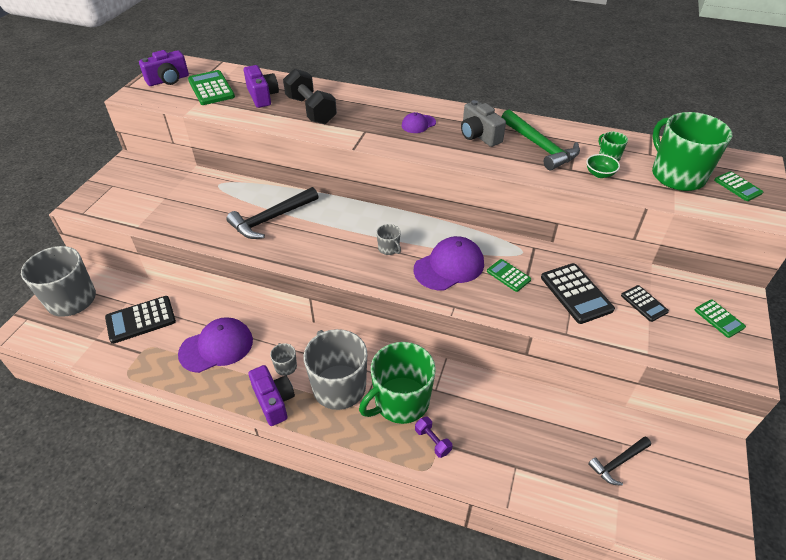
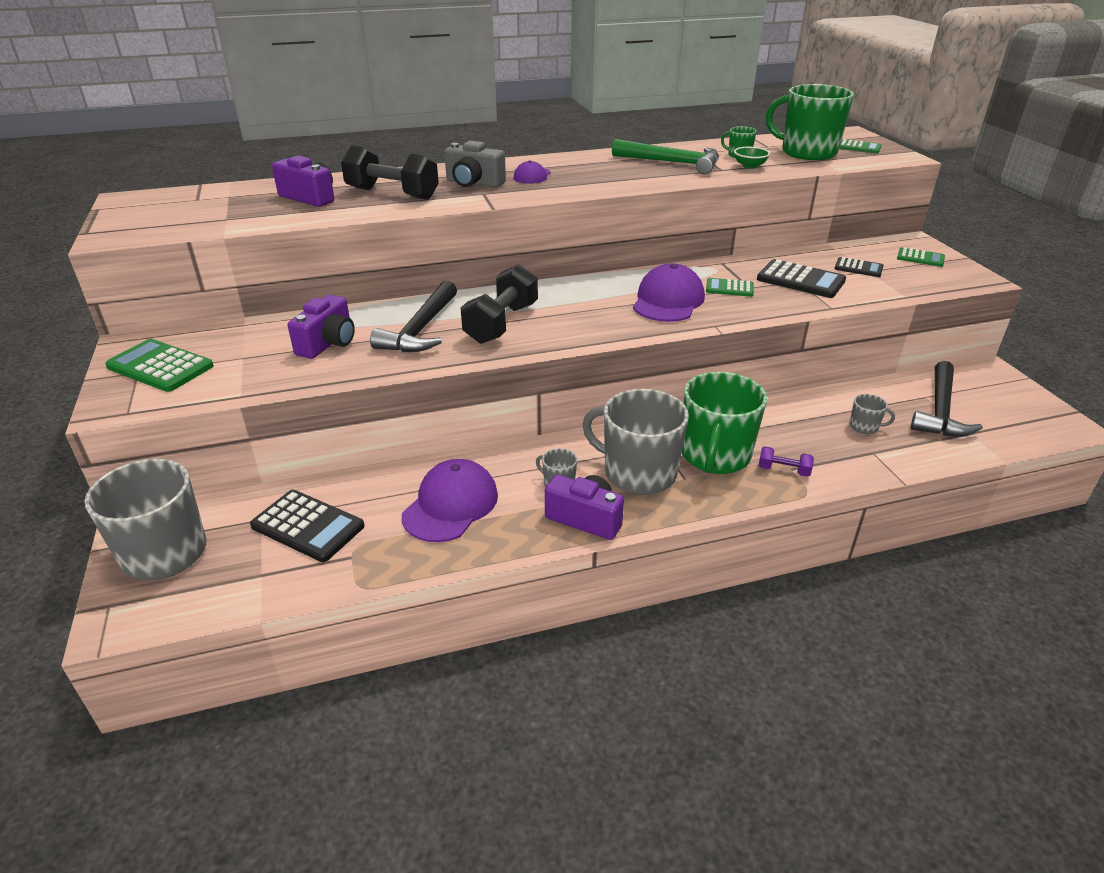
camera: 35 degrees left, 10 degrees down
(141, 320) = (308, 526): black calculator -> black calculator turned 90 degrees counterclockwise
(168, 80) = (145, 214): purple camera -> purple camera (328, 343)
(211, 88) = (225, 207): green calculator -> green calculator (160, 366)
(320, 236) = (501, 323): none -> black dumbbell
(389, 249) = (590, 308): grey mug -> grey mug (864, 427)
(479, 135) = (605, 169): grey camera -> grey camera (474, 183)
(618, 463) = (940, 411): black hammer -> black hammer, size x1.65

